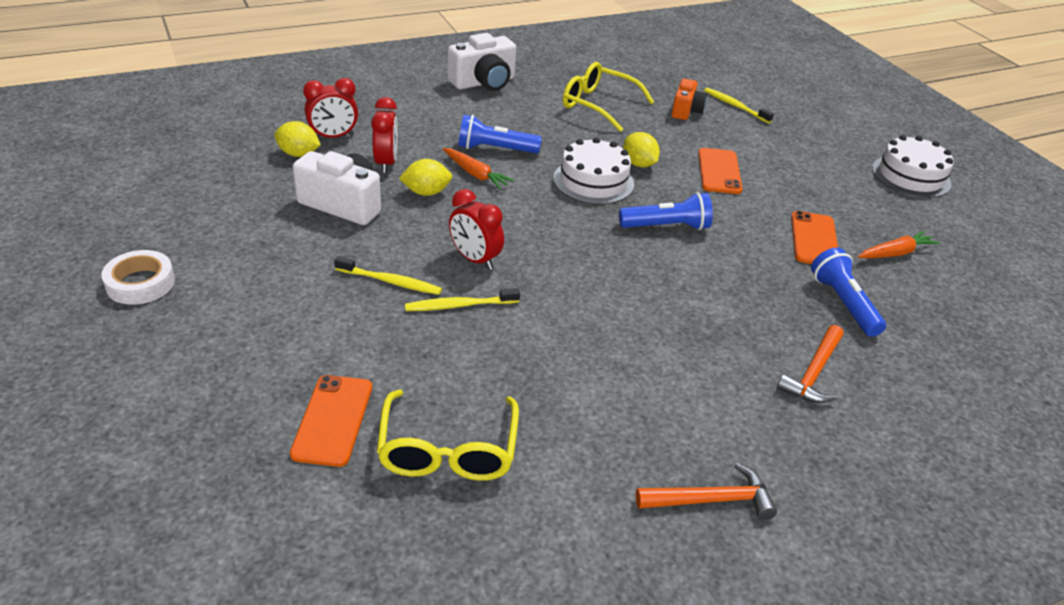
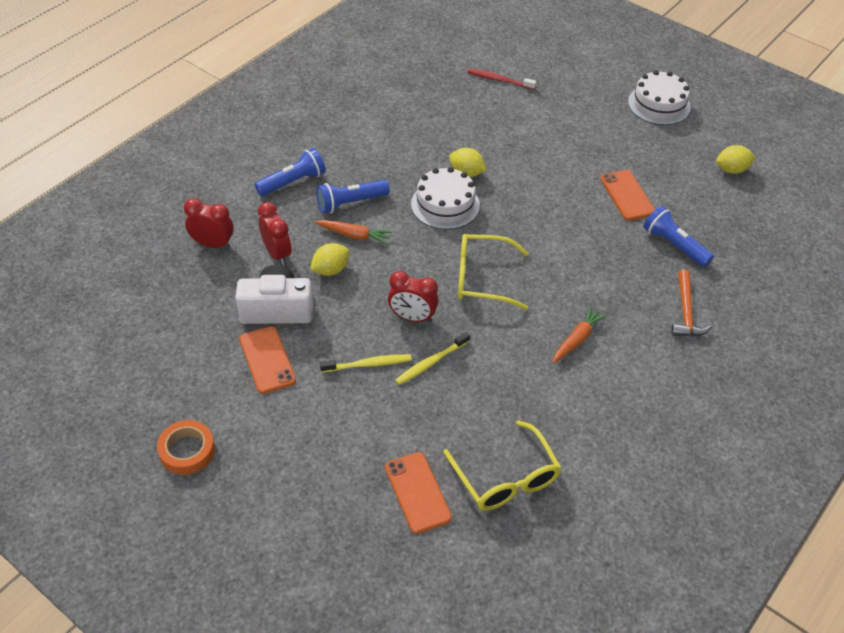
camera: 25 degrees left, 10 degrees up
(140, 283) = (187, 451): white tape -> orange tape
(298, 154) = (200, 274): yellow lemon -> yellow lemon (731, 170)
(333, 137) = (213, 244): red clock -> red clock turned 120 degrees counterclockwise
(484, 82) = (288, 132): white camera -> none
(598, 105) = (396, 121): yellow glasses -> yellow glasses (482, 278)
(666, 227) = (523, 227): blue flashlight -> blue flashlight (293, 182)
(686, 111) = (466, 100): orange camera -> none
(711, 500) = (679, 435): orange hammer -> none
(719, 171) = (527, 156): orange phone -> orange phone (267, 360)
(735, 106) = (499, 80): yellow toothbrush -> red toothbrush
(895, 253) = (684, 185): orange carrot -> orange carrot (577, 339)

